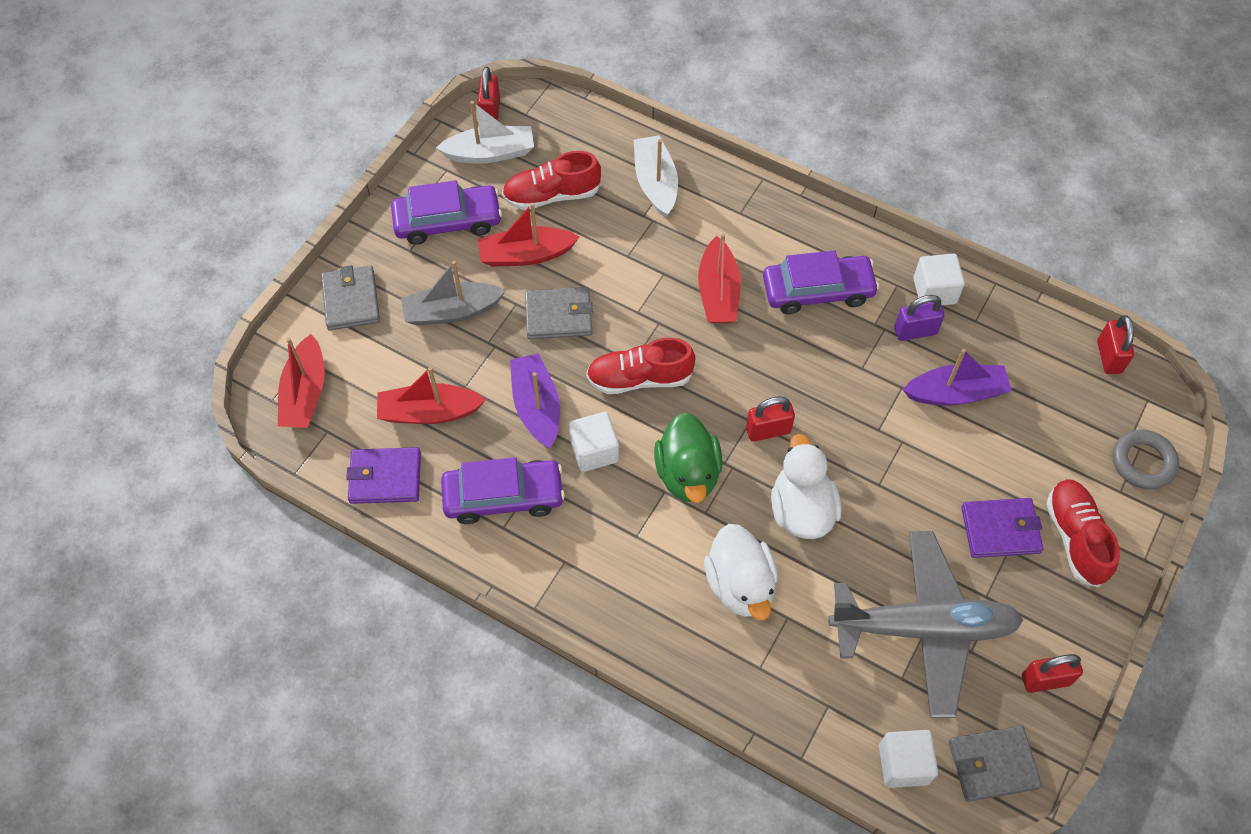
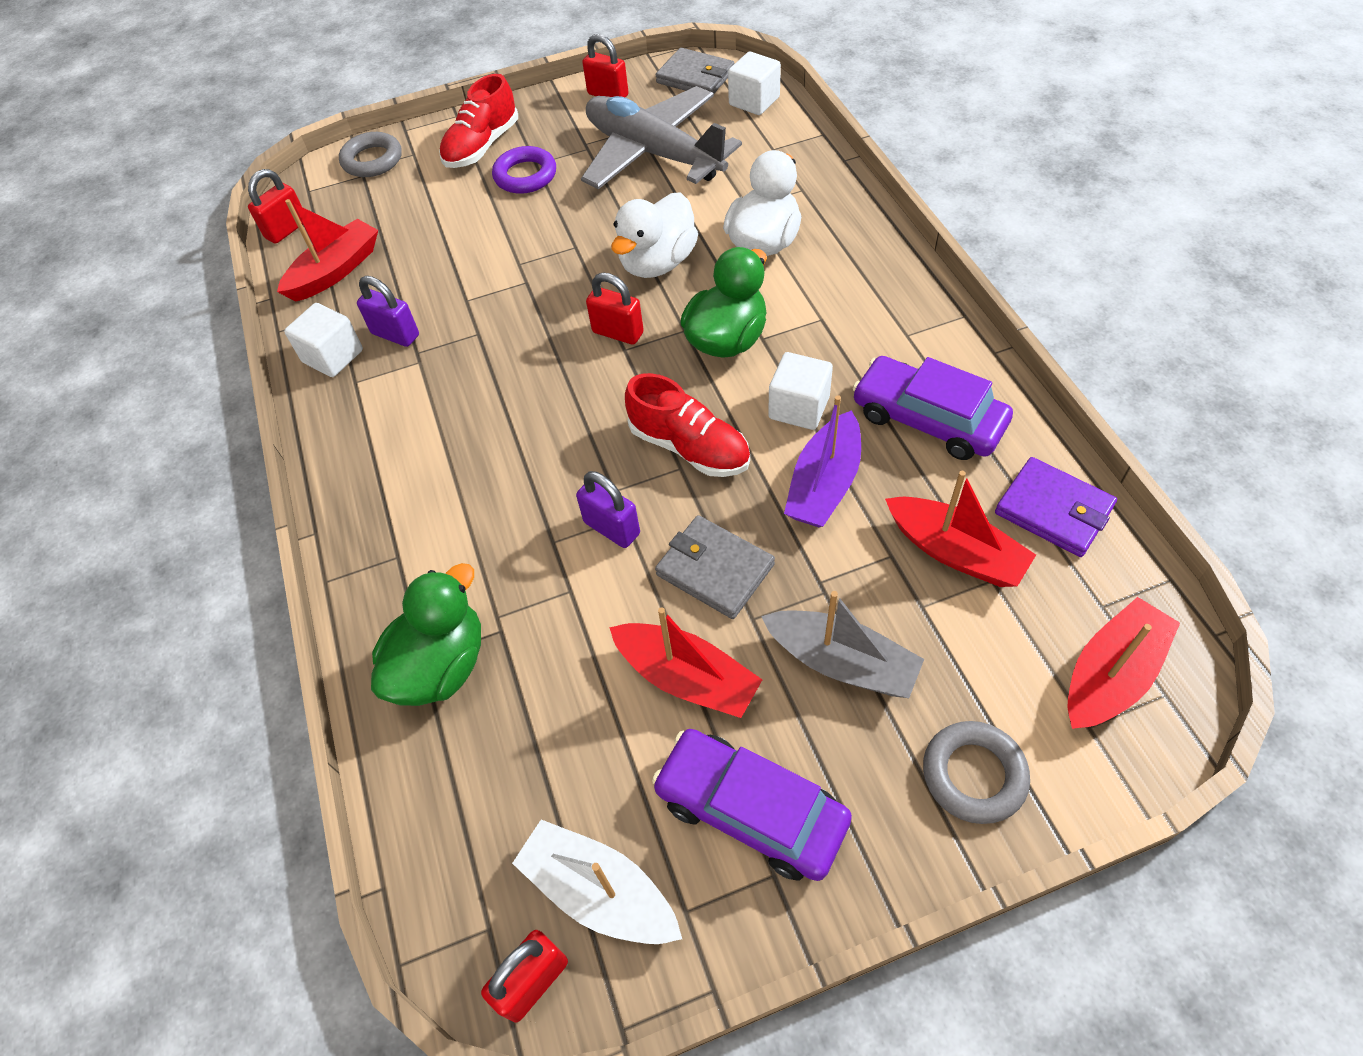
camera: 135 degrees left, 5 degrees down
(351, 300) = (973, 775): grey wallet -> grey ring
(551, 195) = (579, 745): red shoe -> none
(638, 301) = (612, 528): none -> purple padlock
(655, 183) = (441, 665): white boat -> green duck
(718, 292) = (521, 483): red boat -> red boat (336, 271)
(818, 291) = (428, 422): purple car -> none
(955, 393) = (431, 271): purple boat -> none
(1000, 530) = (525, 175): purple wallet -> purple ring

